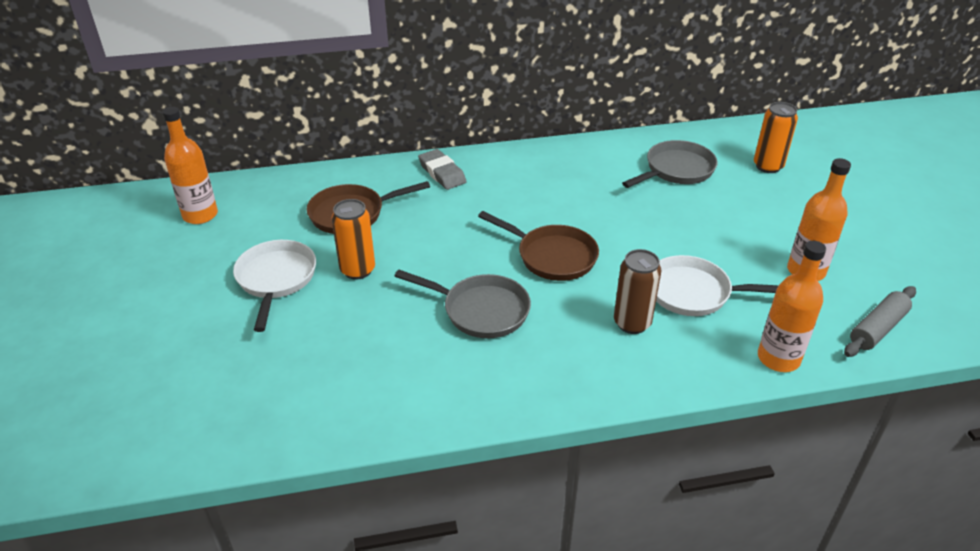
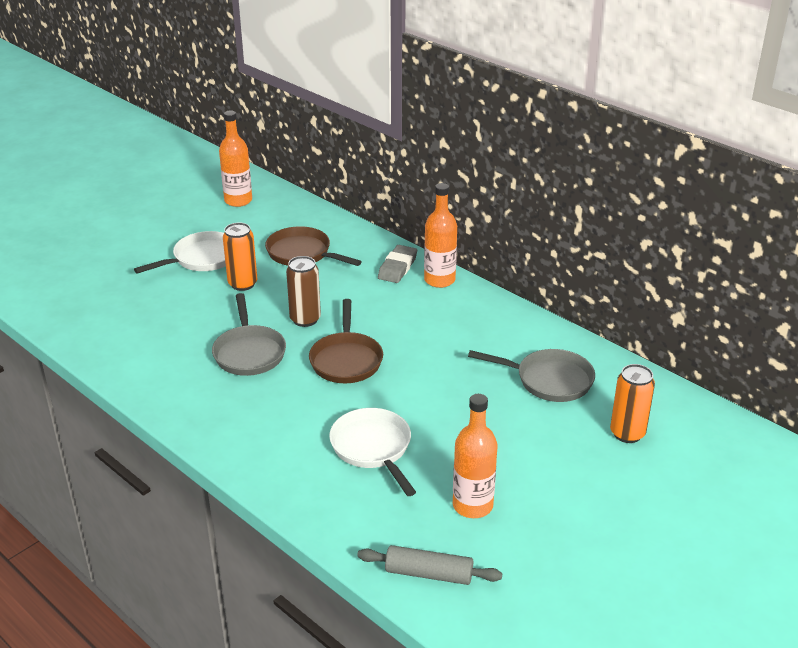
camera: 55 degrees right, 5 degrees down
(632, 323) = (302, 428): brown can -> brown can (305, 319)
(778, 358) = (329, 521): orange bottle -> orange bottle (439, 280)

